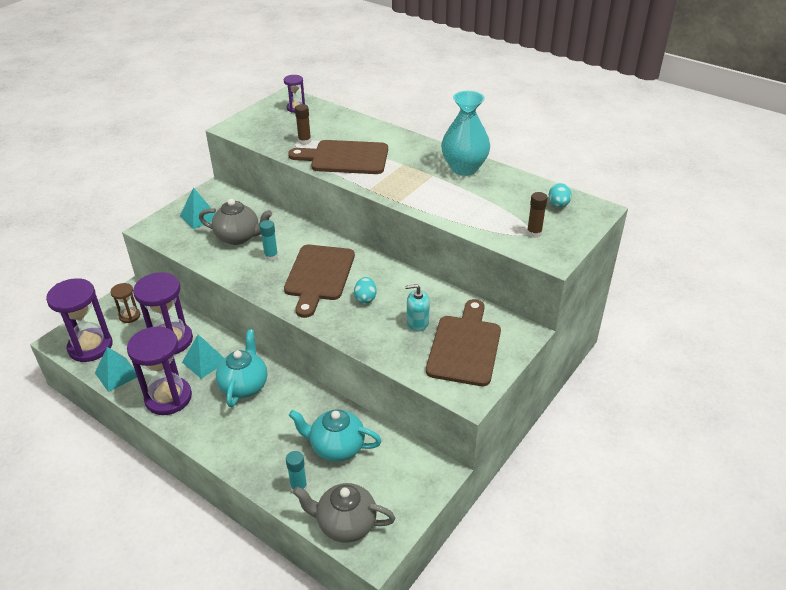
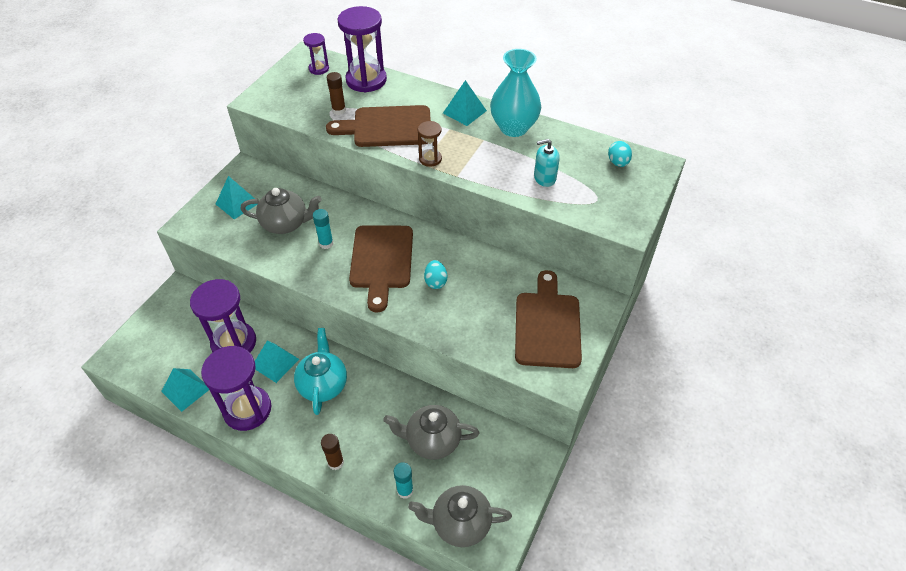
camera: 10 degrees left, 10 degrees up
(90, 347) = (149, 361): purple hourglass -> purple hourglass (366, 80)
(129, 316) = (182, 319): brown hourglass -> brown hourglass (430, 159)
(336, 447) = (432, 440): turquoise teapot -> grey teapot
(417, 322) = (494, 303): turquoise soap dispenser -> turquoise soap dispenser (544, 178)
(421, 152) = (464, 112): none -> turquoise pyramid
(534, 233) = (602, 199): brown glue stick -> brown glue stick (335, 462)

